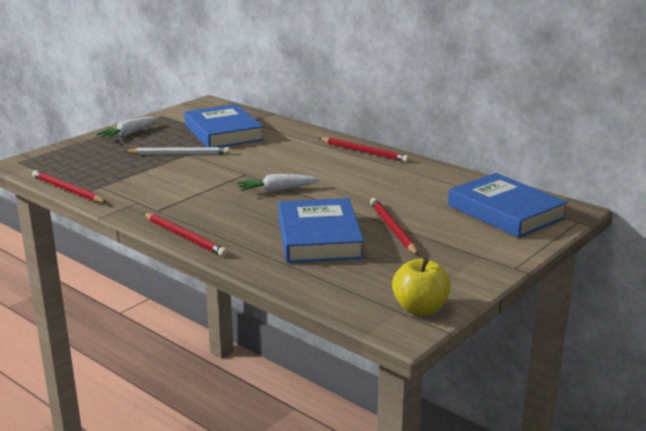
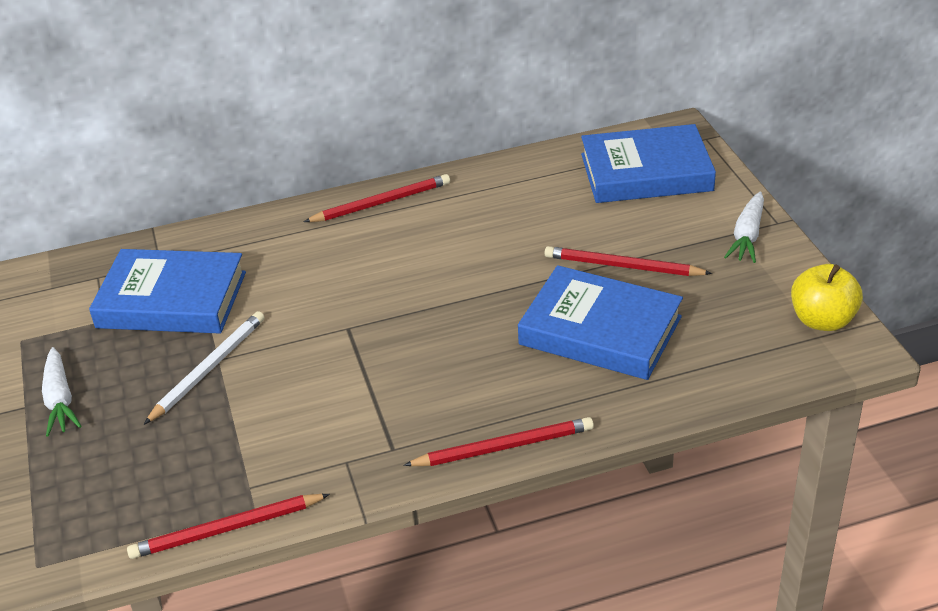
camera: 55 degrees left, 15 degrees up
(277, 190) = (429, 317): white carrot -> white carrot (747, 236)

